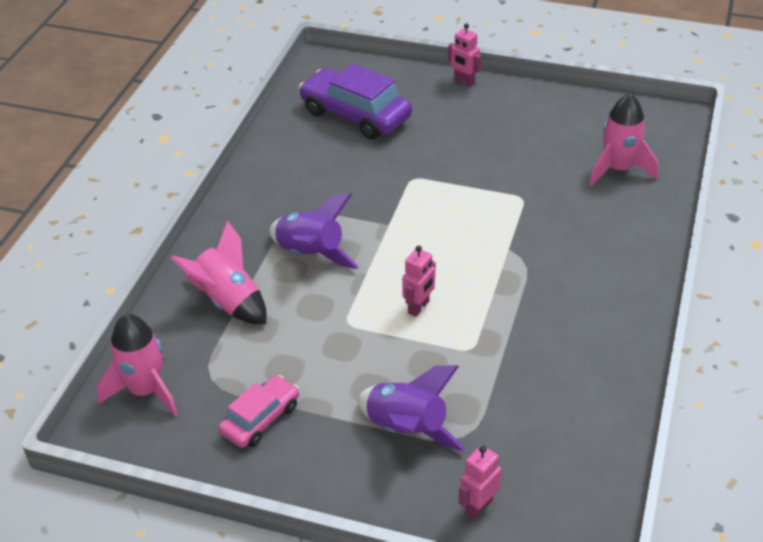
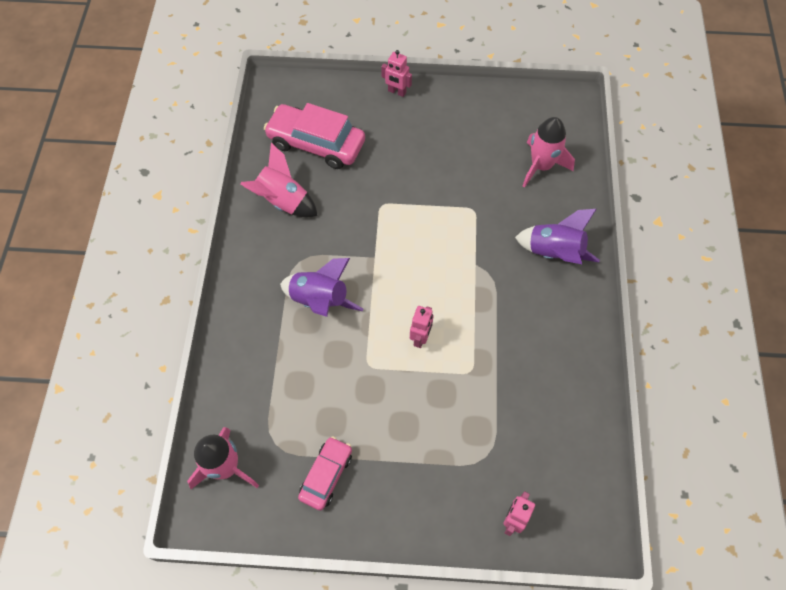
camera: 15 degrees left, 20 degrees up
(228, 301) = (266, 363): pink rocket -> pink rocket (283, 201)
(355, 115) = (316, 144): purple car -> pink car
(406, 430) = (442, 460): purple rocket -> purple rocket (554, 253)

